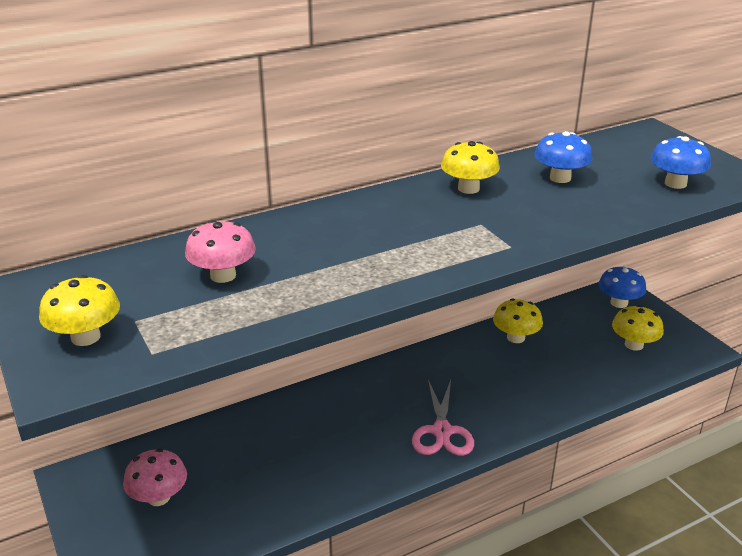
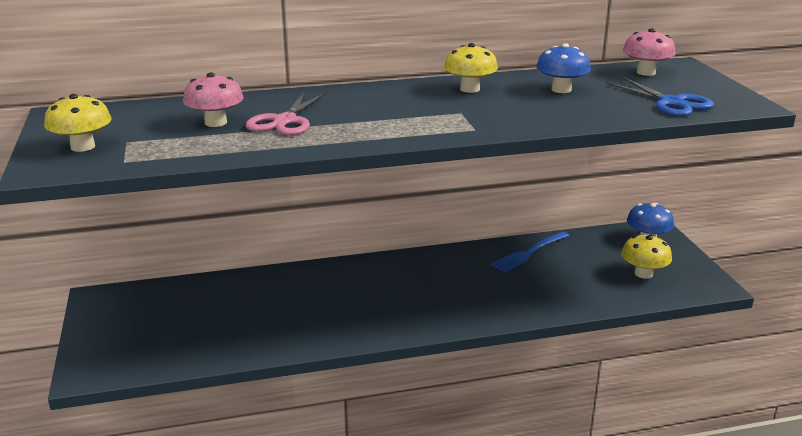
camera: 15 degrees right, 5 degrees down
(159, 497) = (155, 321): pink mushroom -> pink mushroom (646, 72)
(442, 431) = (420, 312): pink scissors -> pink scissors (285, 121)
(515, 337) = (529, 253): yellow mushroom -> blue fork
(675, 183) = (671, 103): blue mushroom -> blue scissors

